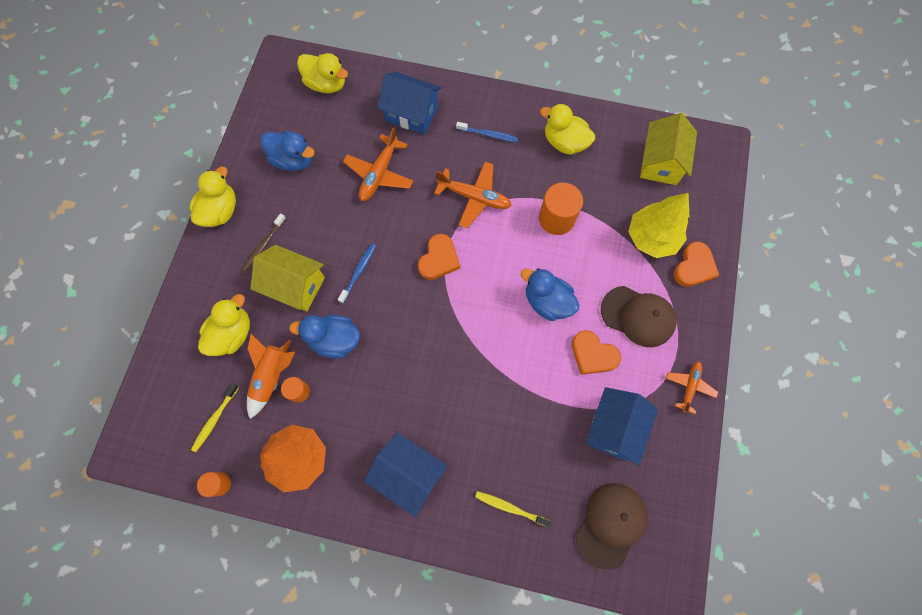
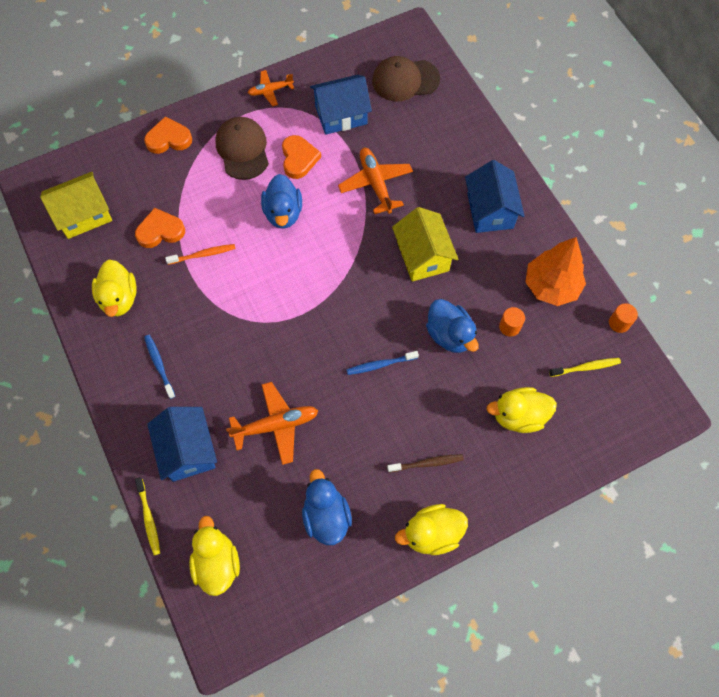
camera: 130 degrees left, 5 degrees down
(272, 376) = (518, 355): orange rocket -> none
(295, 285) = (436, 404): yellow house -> yellow house (422, 256)
(439, 259) = (315, 313): orange heart -> orange heart (160, 231)
(474, 197) = (234, 329): orange plane -> orange plane (375, 184)
(510, 507) = (450, 138): yellow toothbrush -> yellow toothbrush (149, 518)
(556, 219) = (203, 254): orange cylinder -> orange toothbrush
(651, 238) = (165, 179): yellow tree -> none

